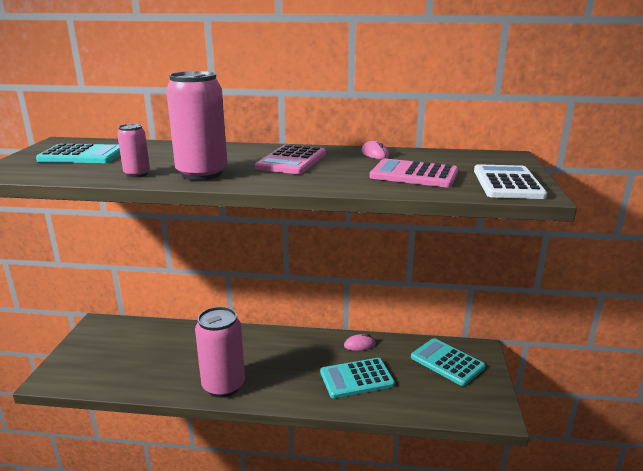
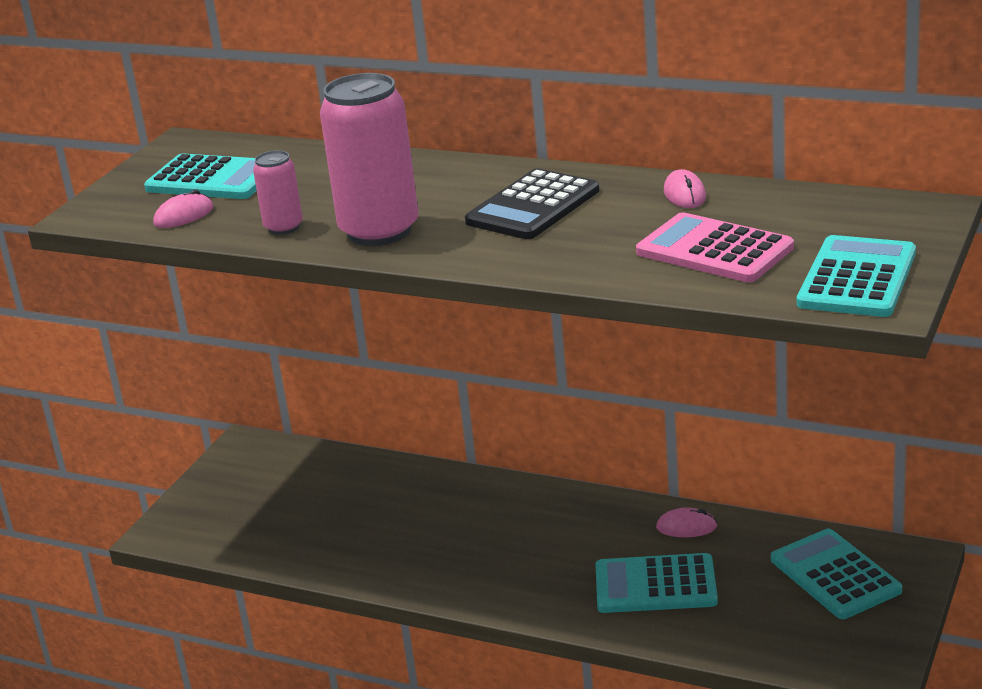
camera: 20 degrees right, 5 degrees up
(65, 171) = (183, 216): none -> pink mouse
(223, 386) = (427, 572): pink can -> none
(291, 161) = (533, 206): pink calculator -> black calculator
(507, 183) = (857, 278): white calculator -> turquoise calculator

